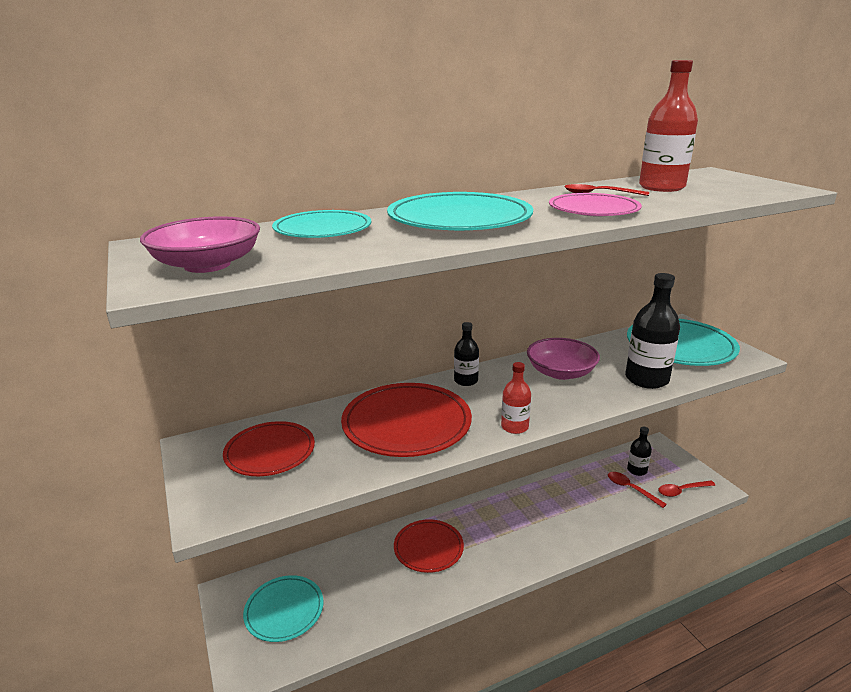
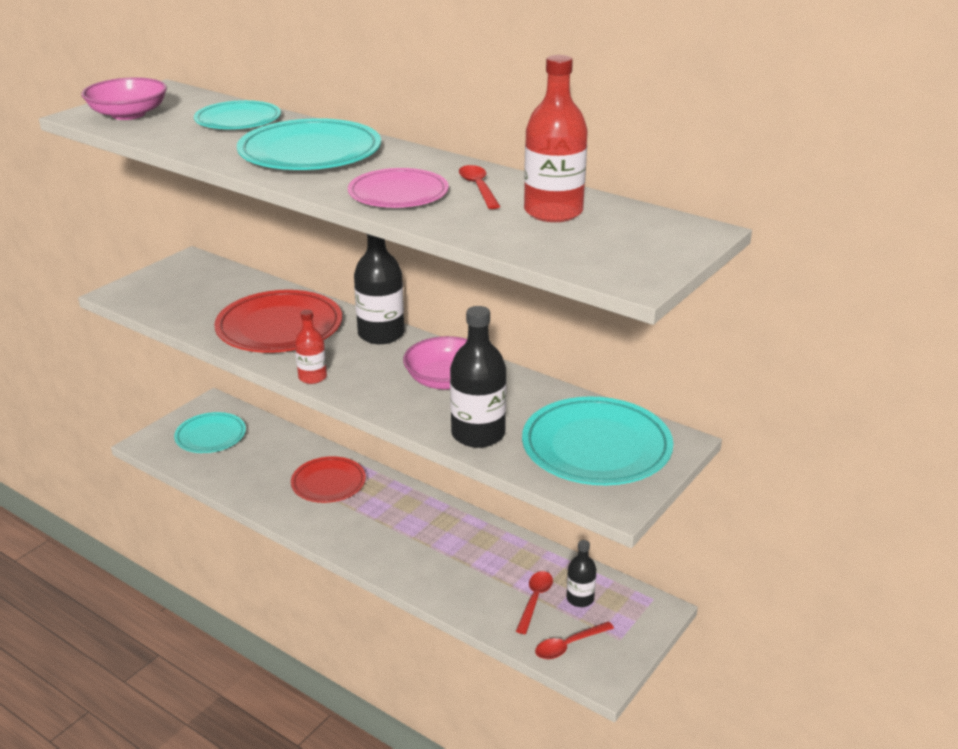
camera: 60 degrees right, 5 degrees up
(270, 452) = (200, 288): red plate -> none
(466, 380) = (381, 334): black bottle -> black bottle, size x1.75
(682, 491) = (568, 645): red spoon -> red spoon turned 75 degrees counterclockwise

